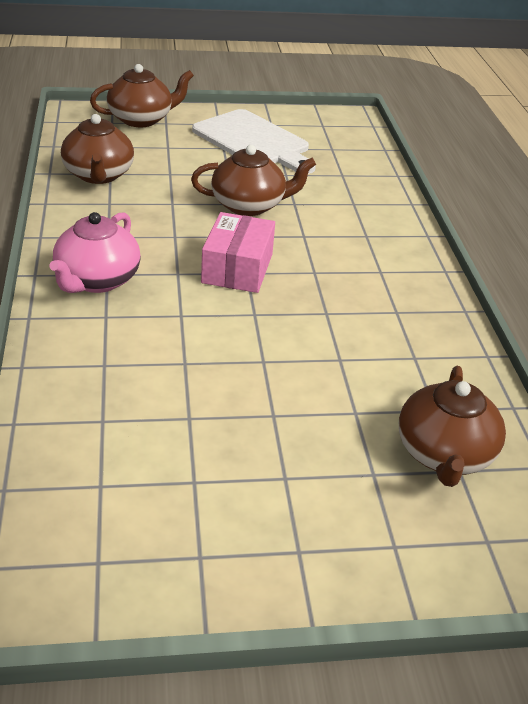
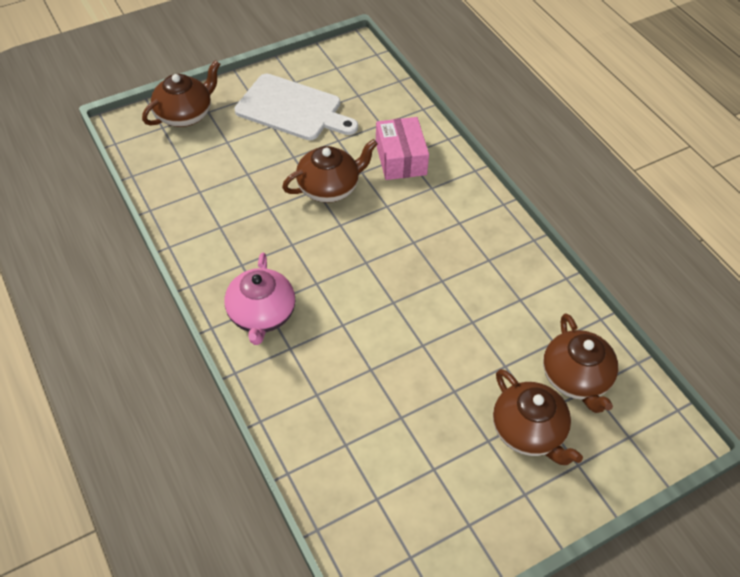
camera: 20 degrees left, 15 degrees up
(98, 175) = (191, 197): brown teapot -> brown teapot (528, 431)
(237, 268) = (357, 260): pink box -> pink box (400, 158)

